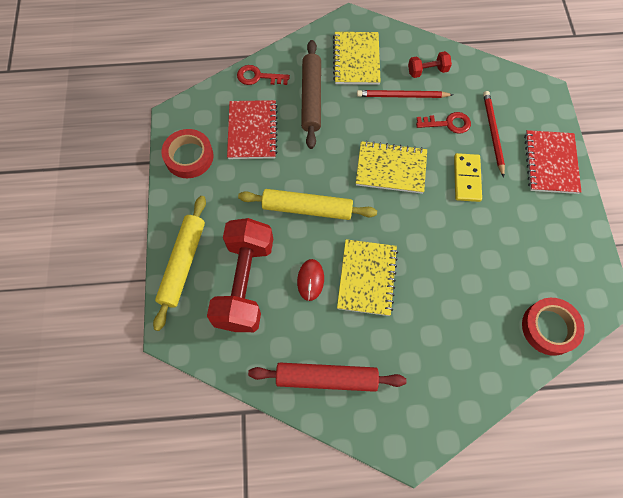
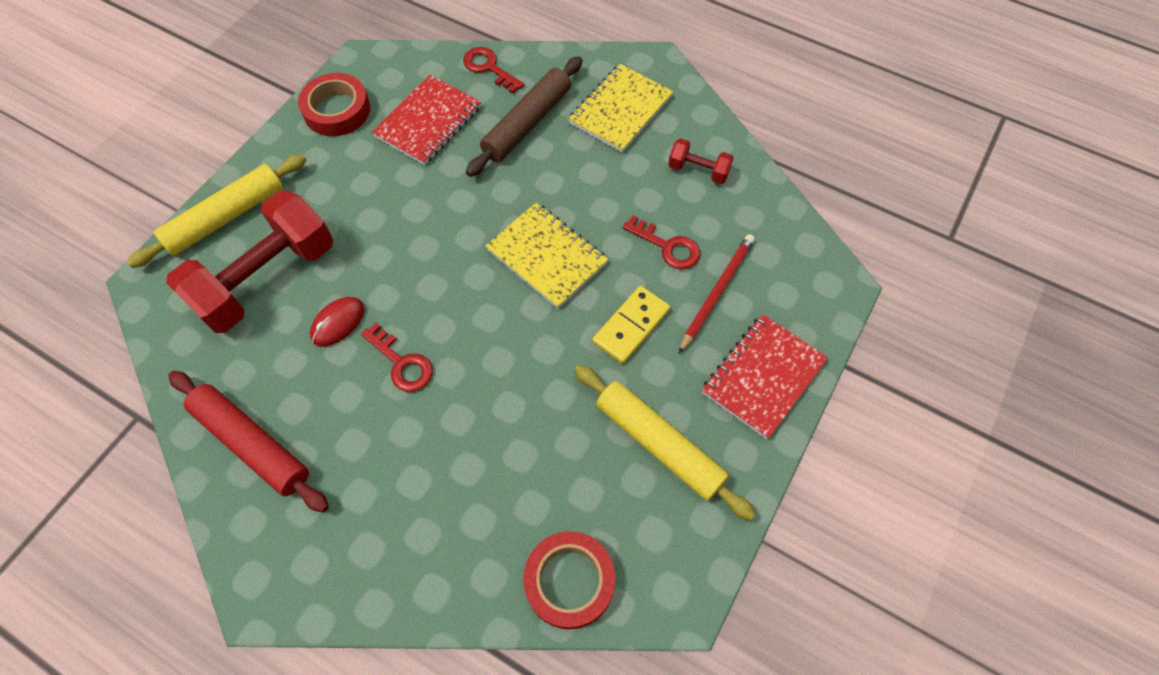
camera: 35 degrees right, 5 degrees down
(307, 208) = (408, 242): yellow rolling pin -> yellow rolling pin (659, 444)
(367, 278) = (402, 363): yellow notebook -> red key
(402, 96) = (639, 181): red pencil -> none

